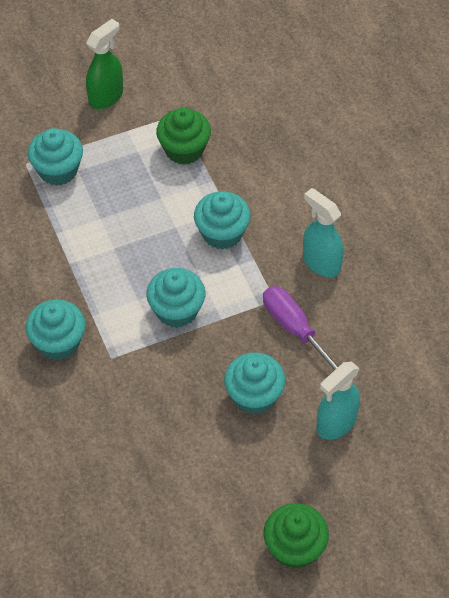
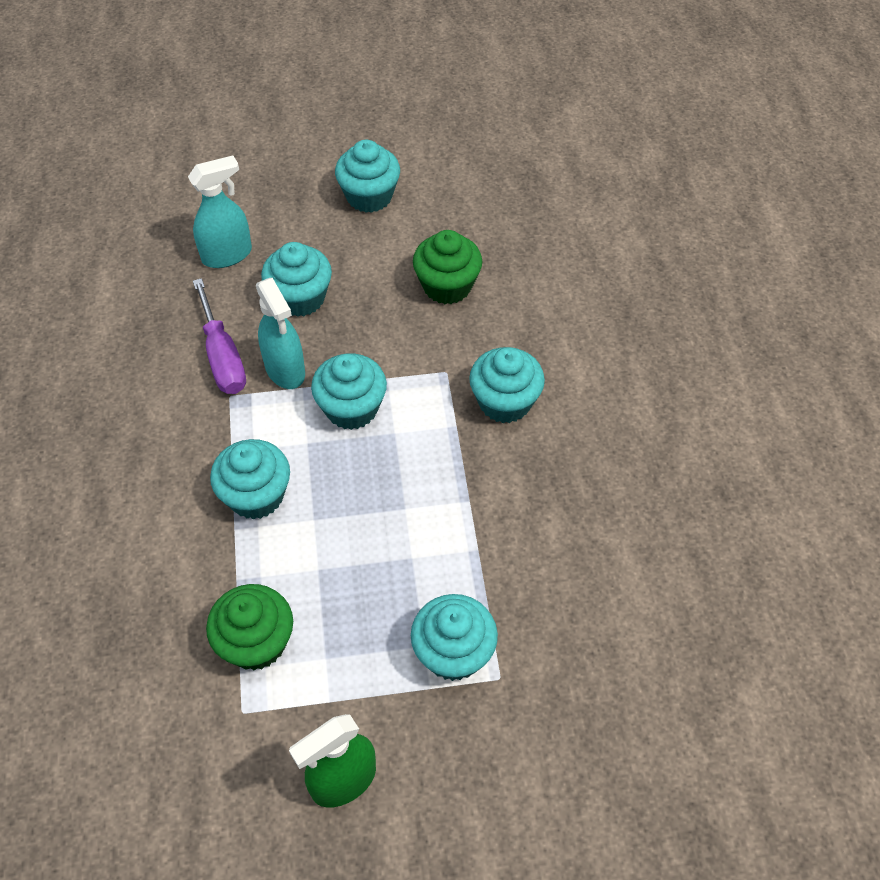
camera: 165 degrees left, 0 degrees up
(232, 520) = (369, 196): none -> turquoise cupcake
(294, 548) = (320, 165): green cupcake -> green cupcake (447, 286)
(321, 263) = (151, 427): turquoise spray bottle -> turquoise spray bottle (285, 370)

